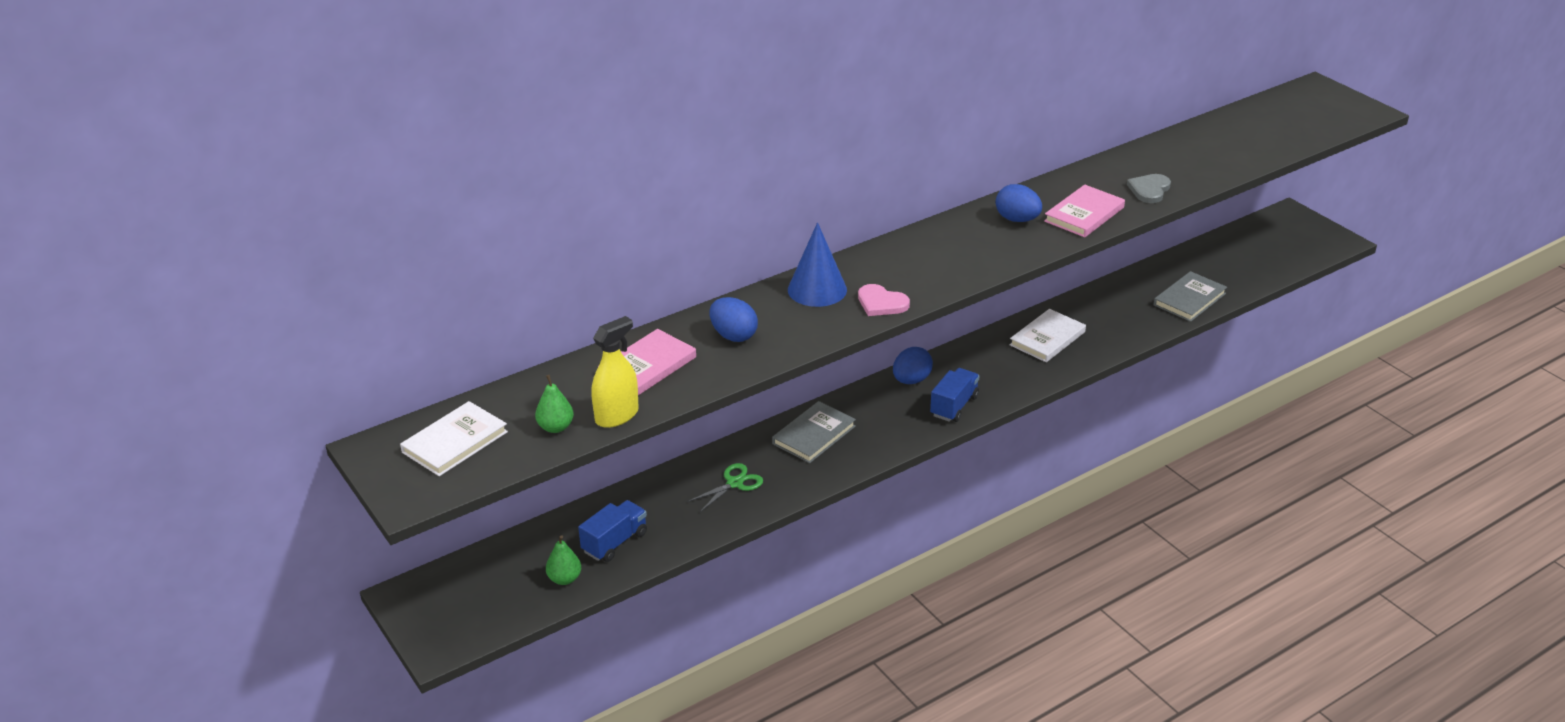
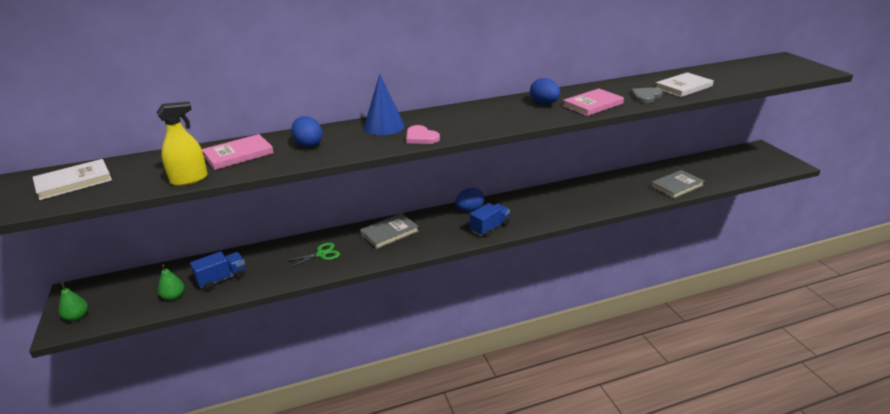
camera: 15 degrees right, 5 degrees down
(556, 427) = (144, 181): green pear -> green pear (77, 317)
(1047, 338) = (570, 197): white book -> white book (683, 87)

